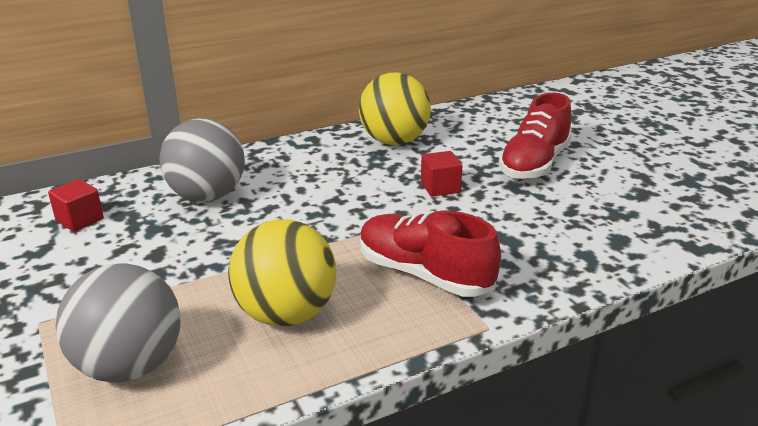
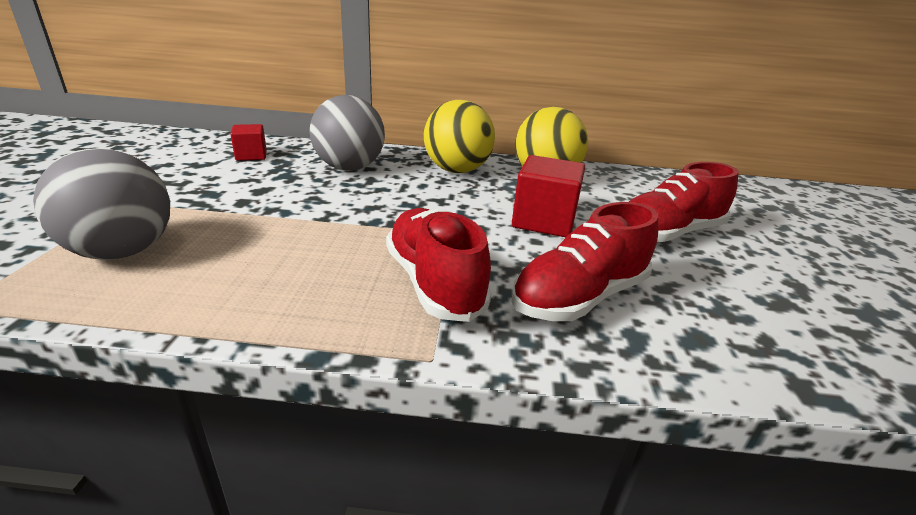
camera: 30 degrees right, 0 degrees up
(286, 314) = (276, 264): yellow ball -> yellow ball (457, 170)
(440, 187) = (544, 221): red cube -> red cube, size x1.67
(528, 242) = (579, 297): none -> red shoe

